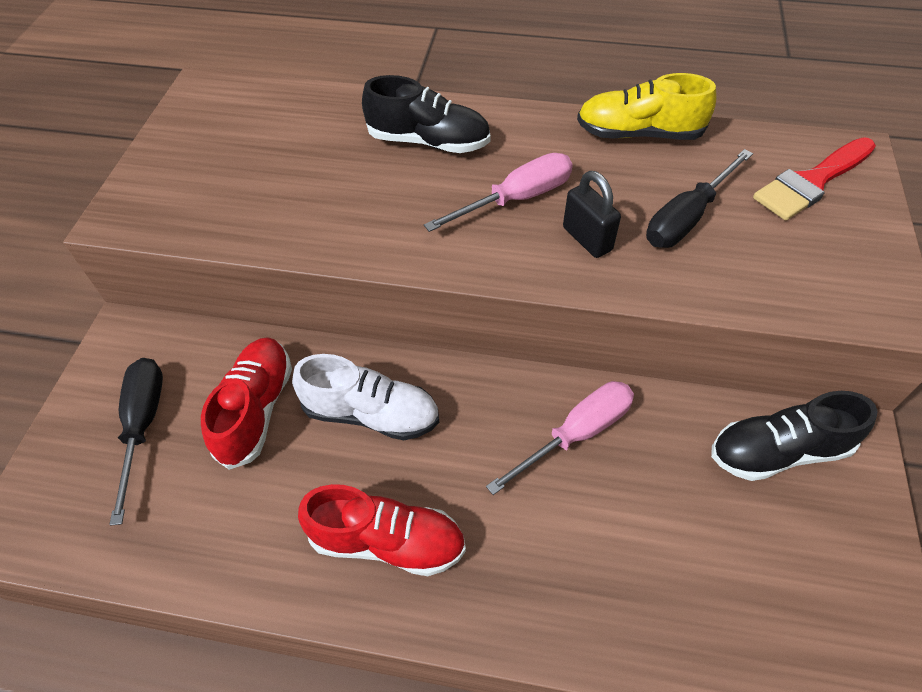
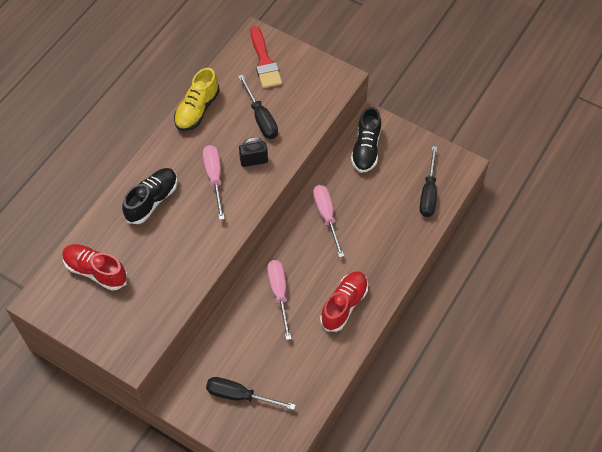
camera: 70 degrees left, 5 degrees up
(256, 409) = (254, 343): red shoe -> red shoe (95, 271)
(371, 413) = (279, 294): white shoe -> pink screwdriver
(759, 629) = (428, 193): none -> black screwdriver

